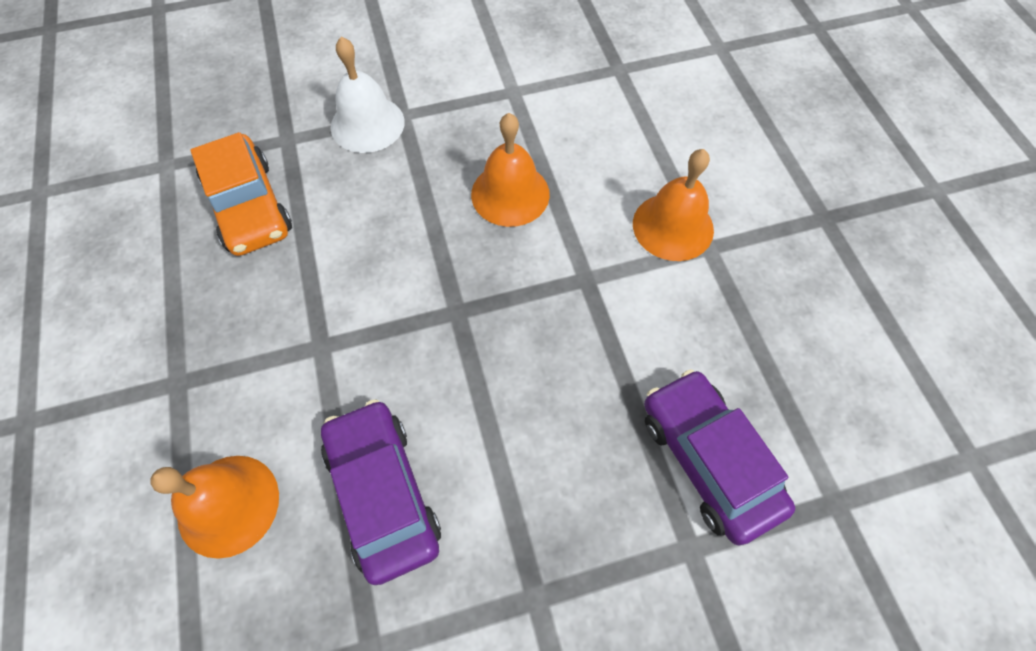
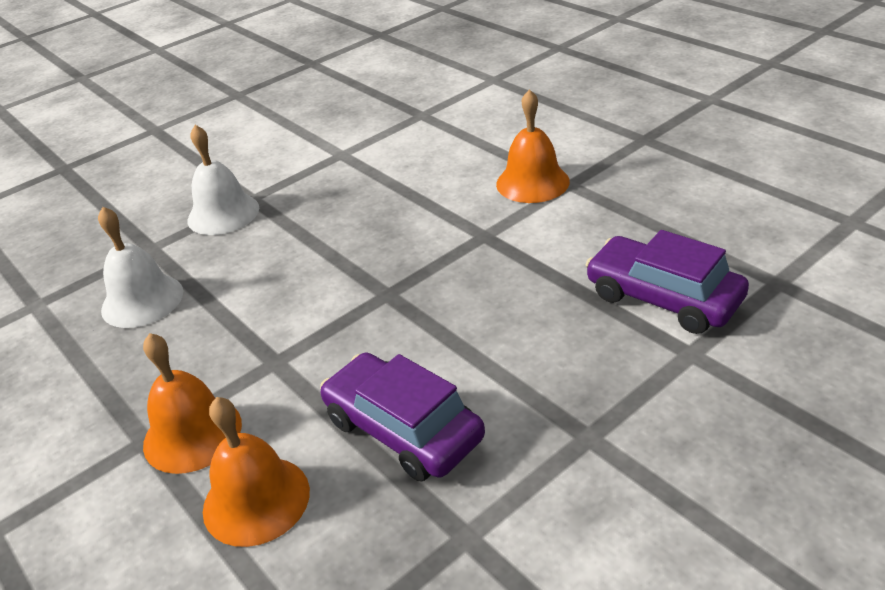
camera: 20 degrees left, 25 degrees down
(249, 206) = (142, 300): orange car -> white bell
(510, 194) = (383, 210): orange bell -> orange bell (192, 434)

